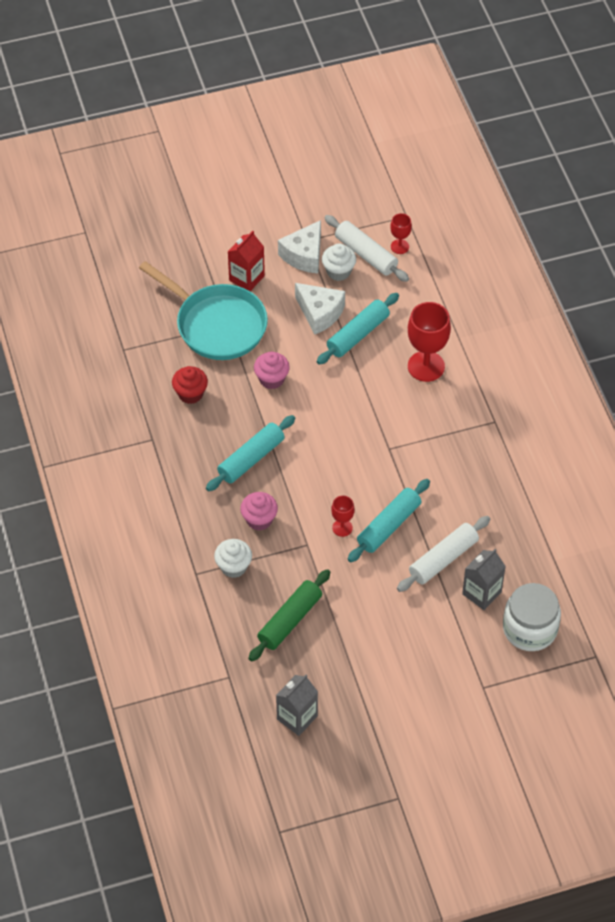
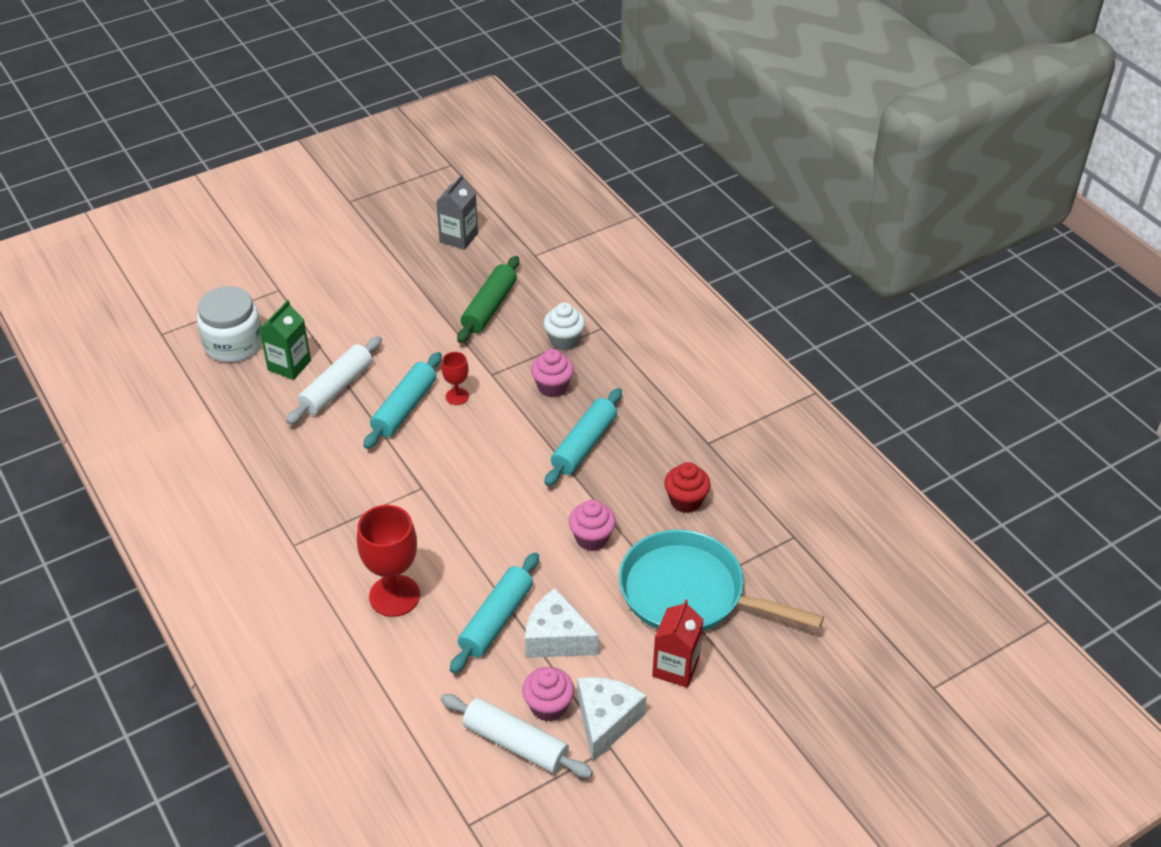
camera: 165 degrees right, 10 degrees down
(338, 271) = (548, 706): white cupcake -> pink cupcake
(399, 246) = (467, 768): red goblet -> none
(481, 593) = (289, 365): grey carton -> green carton

